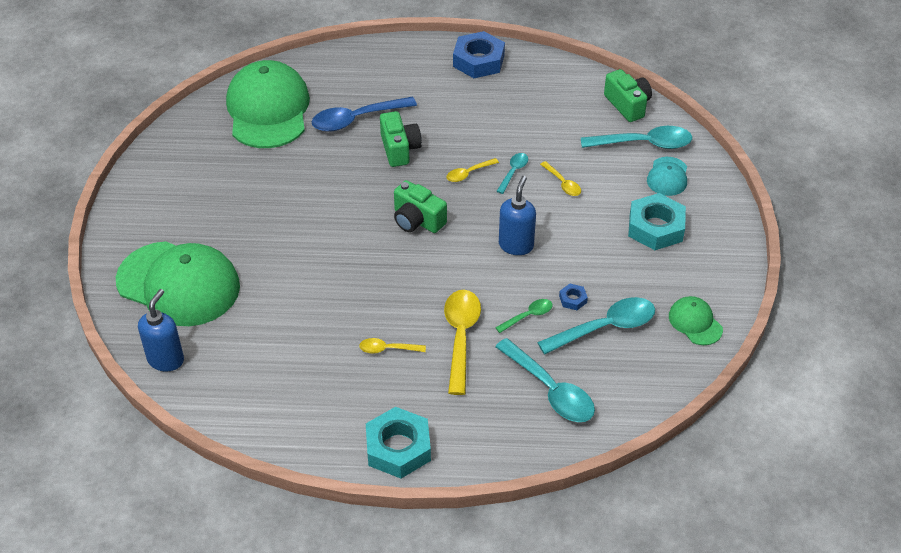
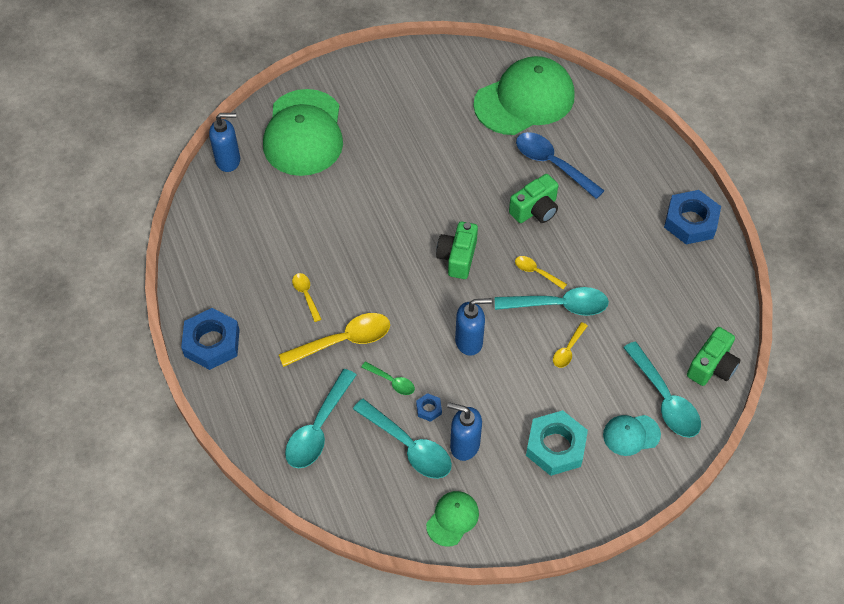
camera: 65 degrees right, 10 degrees up
(398, 448) = (212, 343): turquoise nut -> blue nut
(513, 172) = (559, 305): turquoise spoon -> turquoise spoon, size x1.93
(624, 288) = (464, 445): none -> blue soap dispenser

